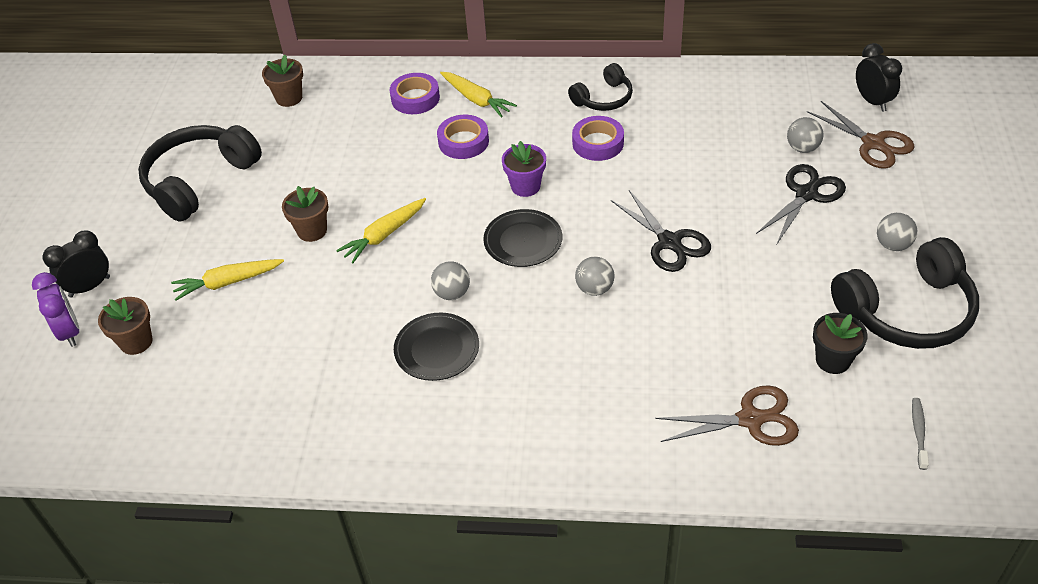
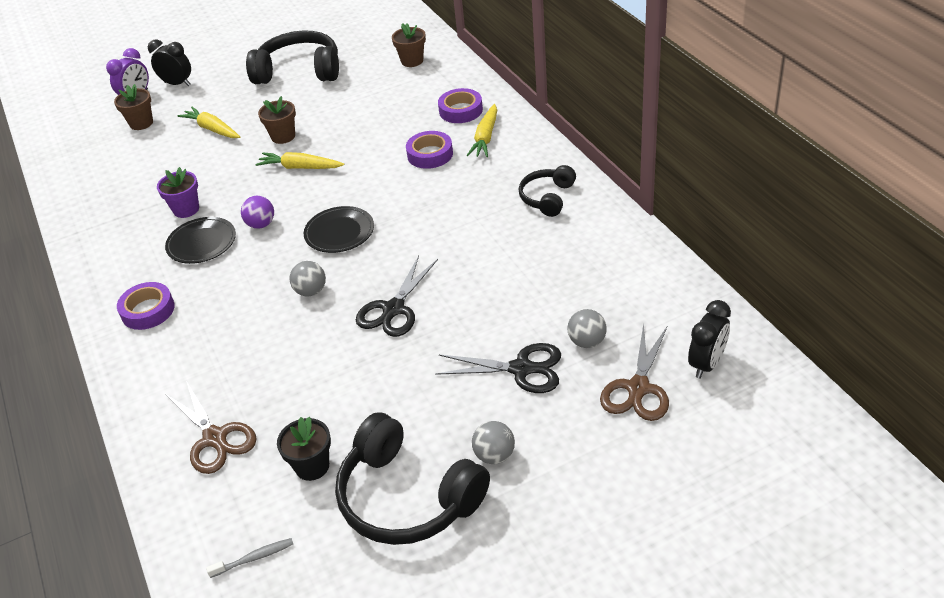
camera: 60 degrees right, 5 degrees down
(452, 293) = (261, 224): grey ball -> purple ball
(525, 186) = (402, 206): purple flower pot -> purple flower pot (186, 209)
(598, 143) = (486, 219): purple tape -> purple tape (148, 310)
(603, 98) = (547, 198): black headphones -> black headphones turned 90 degrees clockwise

